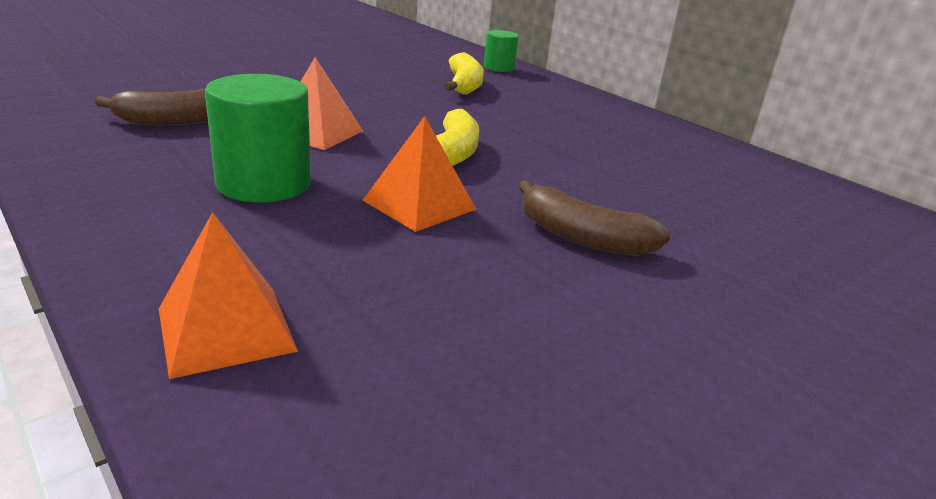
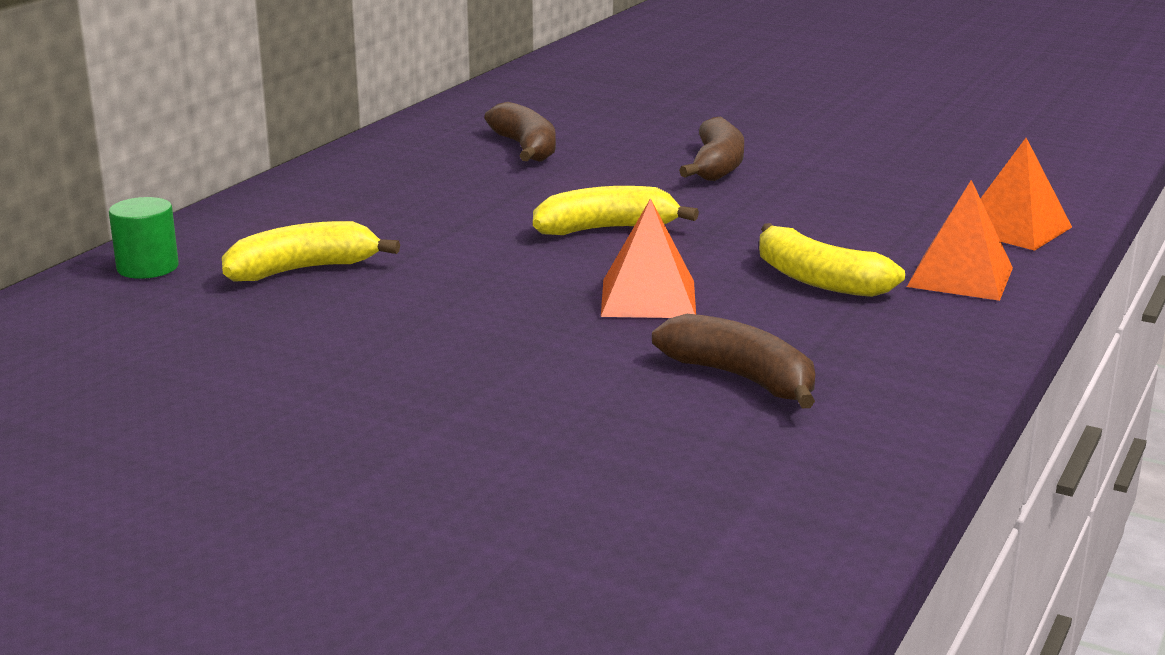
camera: 110 degrees left, 5 degrees down
(264, 183) = (818, 280): green cylinder -> yellow banana
(419, 204) = (752, 219): orange pyramid -> orange pyramid (960, 277)
(676, 178) = (526, 148): none -> brown banana

